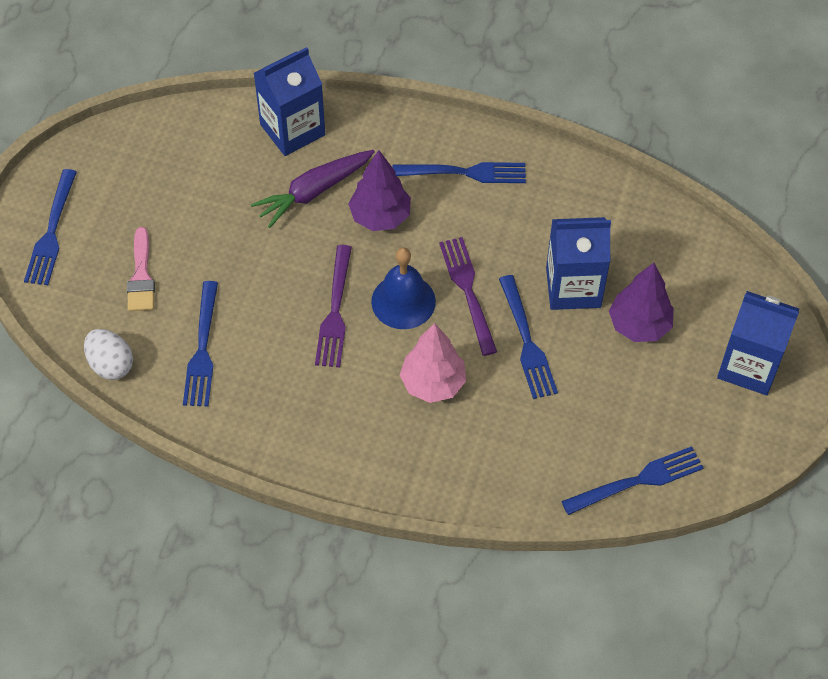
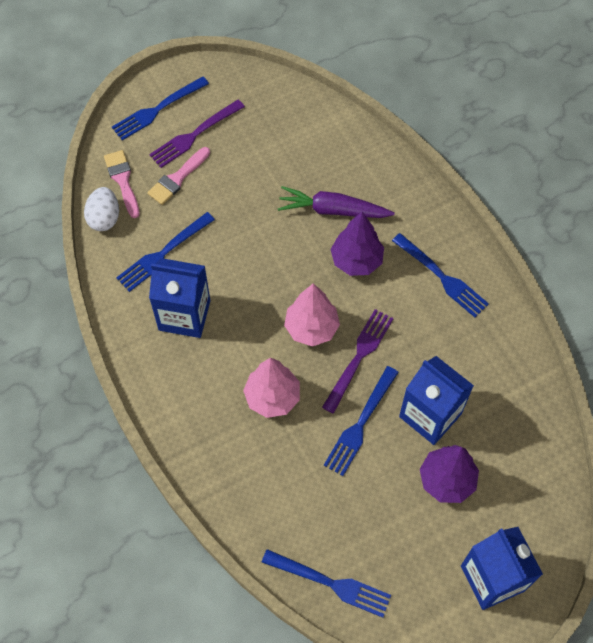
camera: 45 degrees right, 5 degrees up
(90, 319) = (122, 180): none -> pink brush
(292, 130) = (362, 159): blue carton -> blue carton (184, 315)
(335, 311) = (264, 298): purple fork -> purple fork (194, 135)
(403, 301) = (311, 328): blue bell -> pink tree

